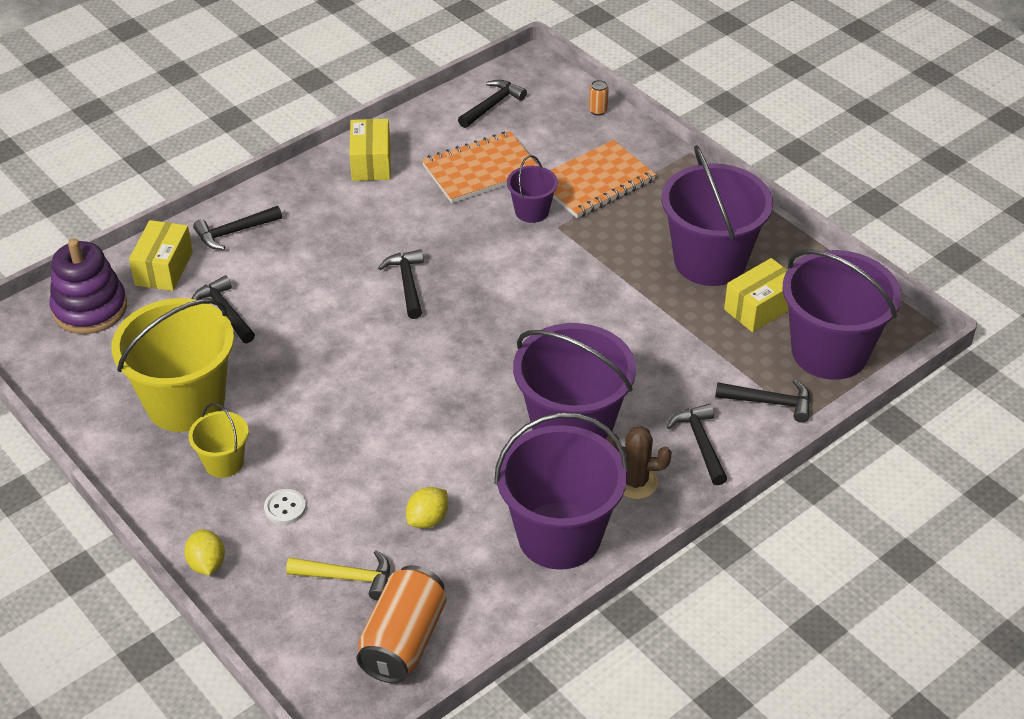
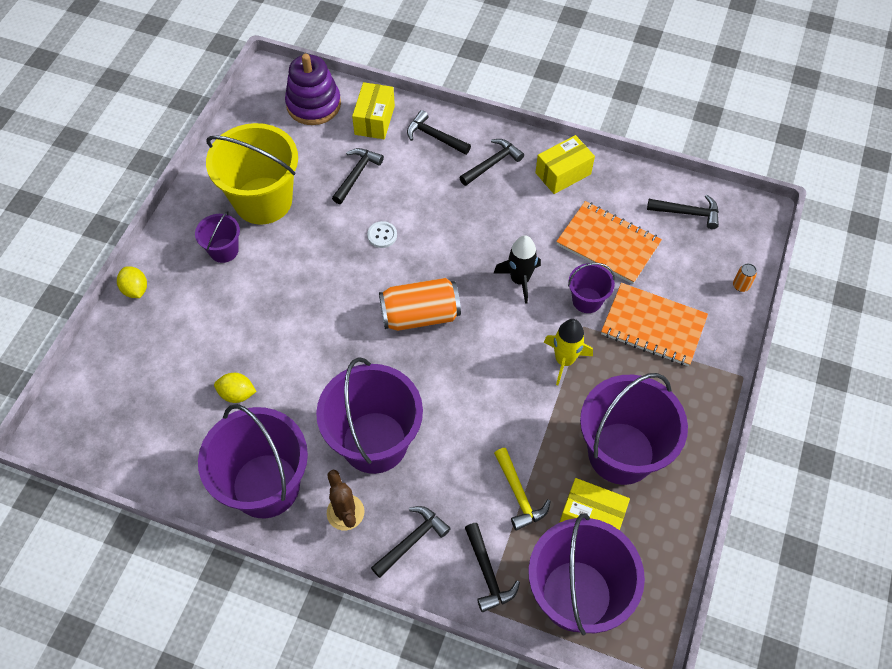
camera: 60 degrees right, 15 degrees up
(164, 268) = (374, 120): yellow box -> yellow box turned 60 degrees counterclockwise
(207, 564) = (135, 289): yellow lemon -> yellow lemon turned 75 degrees counterclockwise
(224, 462) = (224, 250): yellow bucket -> purple bucket
(285, 508) = (203, 305): white button -> white button (382, 235)
(347, 577) = (162, 373): yellow hammer -> yellow hammer (518, 494)
(403, 641) = (125, 435): orange can -> orange can (420, 315)
(407, 283) = (454, 262): black hammer -> black hammer (492, 164)
(469, 246) = (520, 280): none -> black rocket
(585, 255) = (564, 360): none -> yellow rocket

